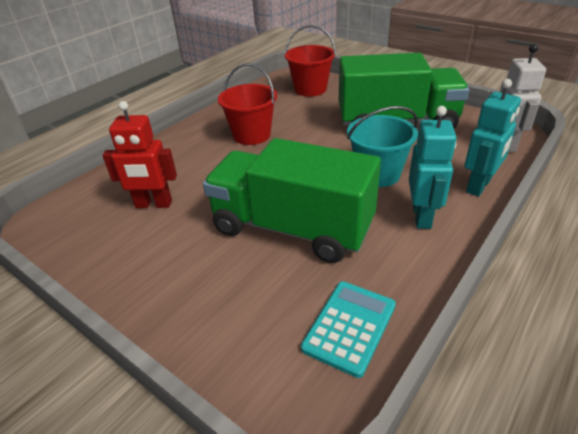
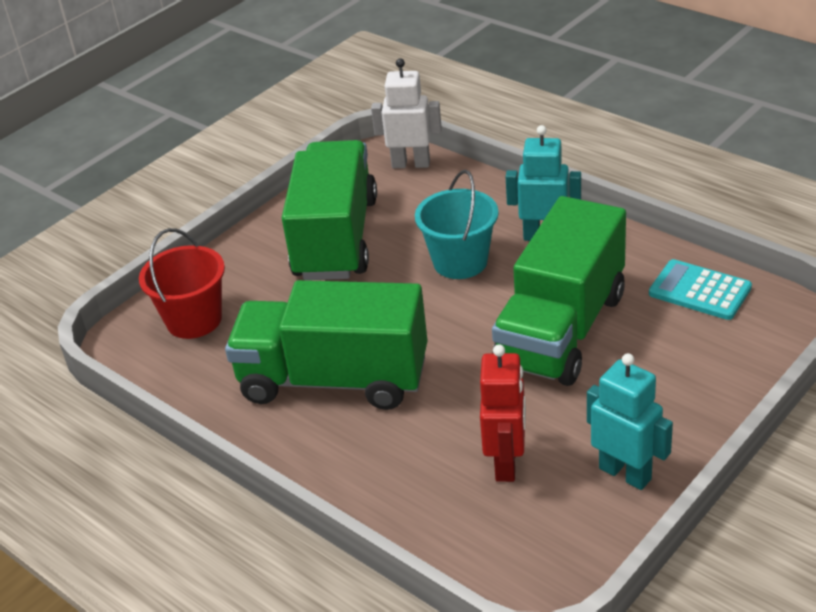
camera: 85 degrees left, 0 degrees up
(252, 135) = (334, 379): red bucket -> green truck
(479, 186) = (493, 193): turquoise robot -> turquoise robot (625, 473)

